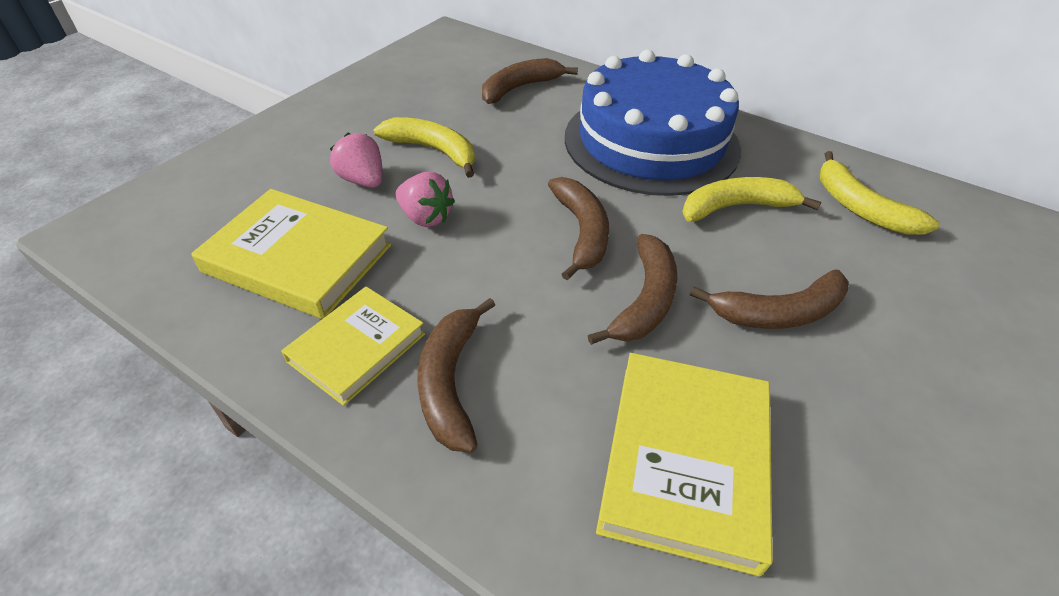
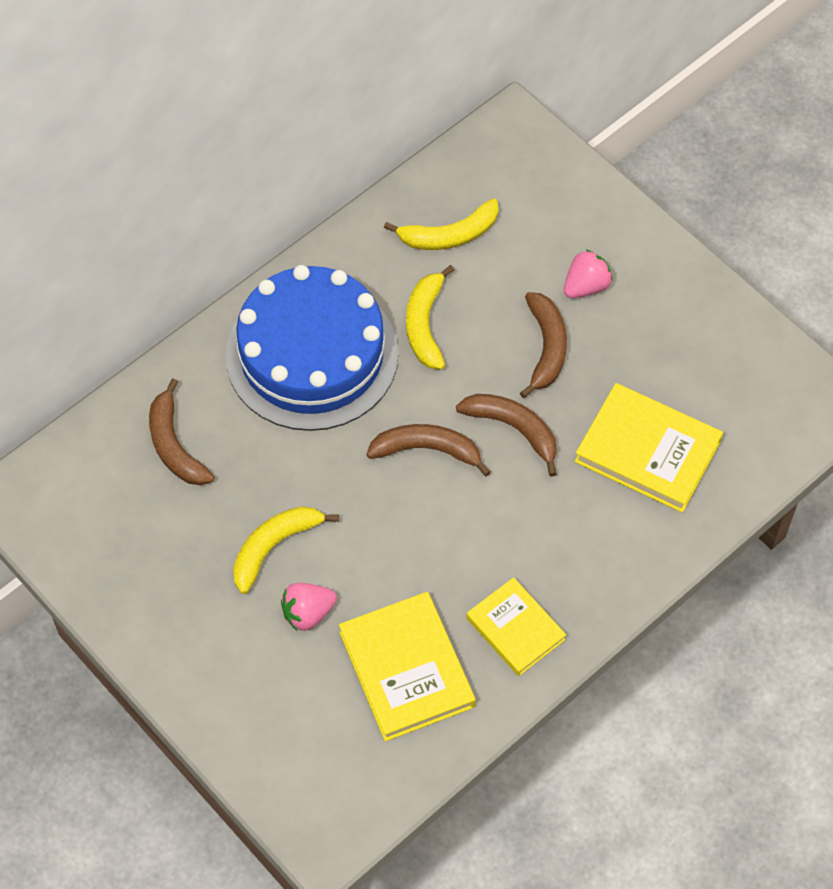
camera: 75 degrees left, 15 degrees up
(298, 258) = (406, 669): yellow book -> yellow book turned 60 degrees counterclockwise
(425, 217) = (377, 566): pink strawberry -> pink strawberry (586, 286)
(450, 382) = (560, 572): brown banana -> none

